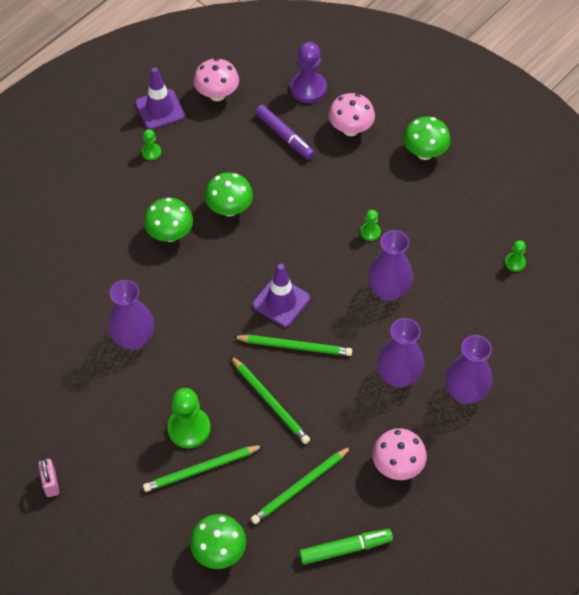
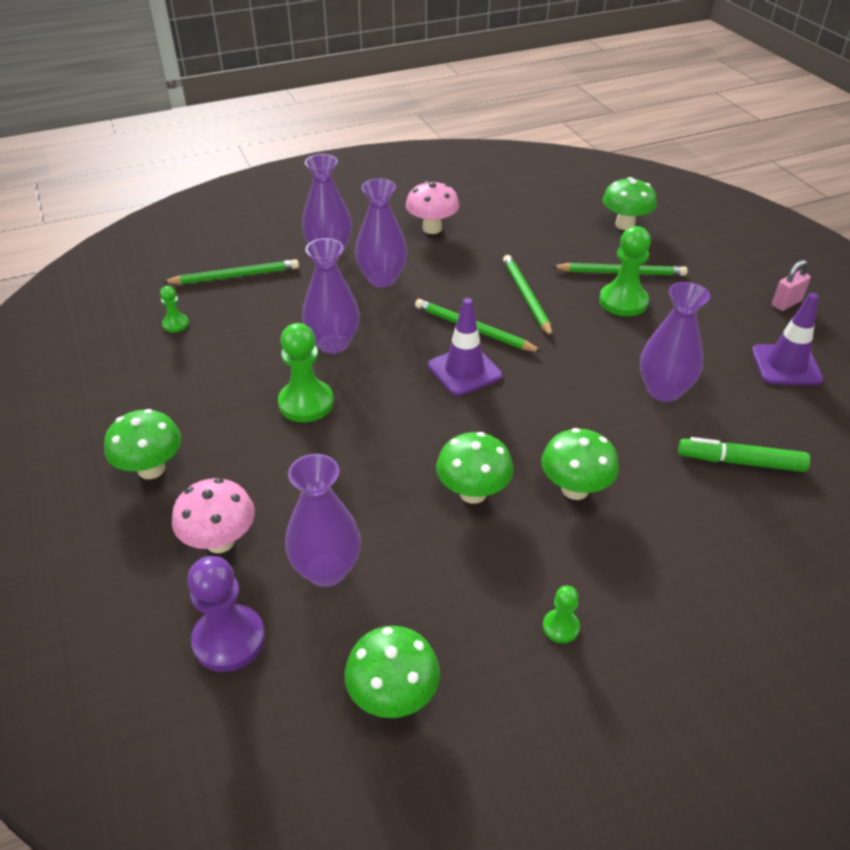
camera: 155 degrees left, 15 degrees down
(51, 483) = (786, 303): pink padlock -> pink padlock turned 45 degrees clockwise
(160, 109) = (515, 709): purple traffic cone -> purple traffic cone (786, 365)
(217, 94) = (393, 696): pink mushroom -> green mushroom
(284, 136) = (326, 570): purple marker -> purple vase
(300, 487) = (530, 239): green pencil -> green pencil (235, 276)
(345, 549) = (512, 200): green marker -> green marker (740, 462)
(370, 232) = (306, 403): green pawn -> green pawn, size x1.93

